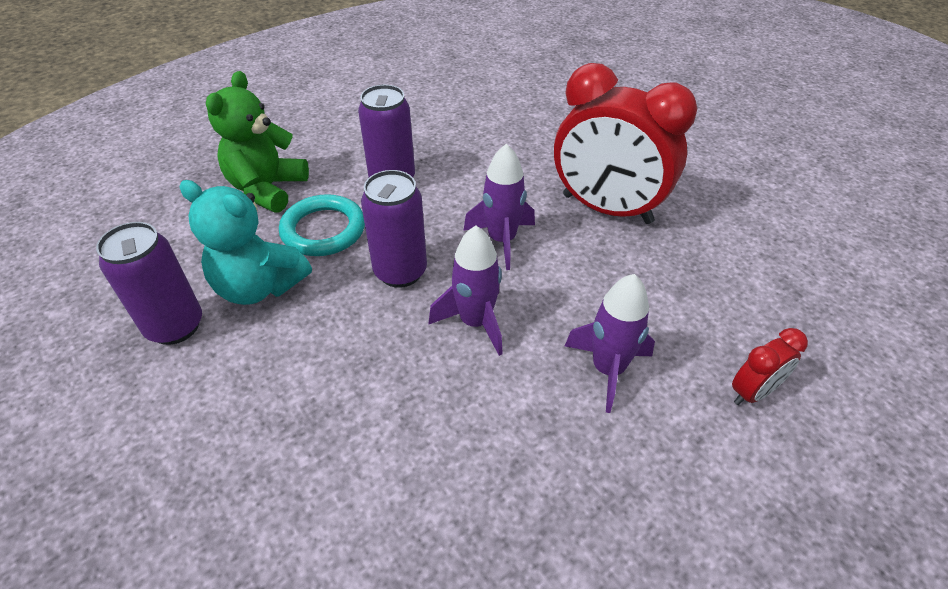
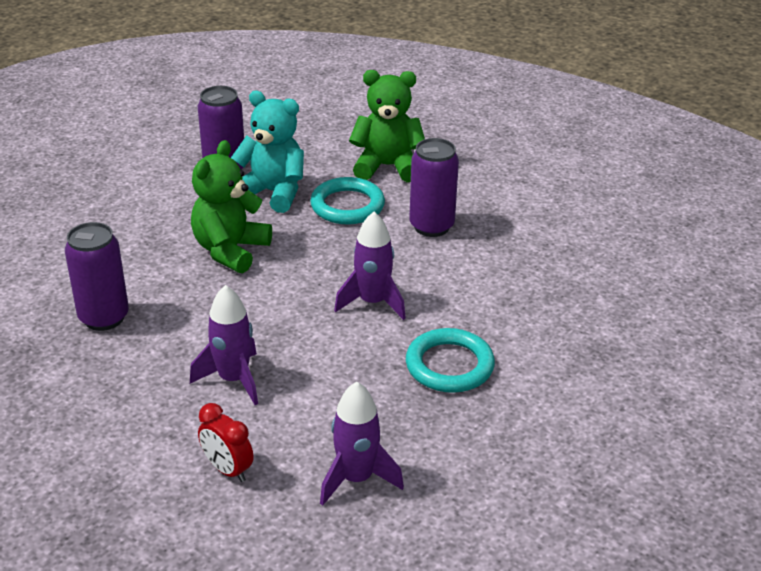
camera: 75 degrees right, 10 degrees down
(259, 287) = (273, 193): turquoise teddy bear -> turquoise teddy bear turned 105 degrees clockwise
(361, 342) = (230, 250): none -> green teddy bear
(400, 272) = (311, 254): purple can -> purple can (104, 318)
(475, 322) = (266, 302): purple rocket -> purple rocket (356, 478)
(606, 209) = (449, 365): red clock -> turquoise ring

